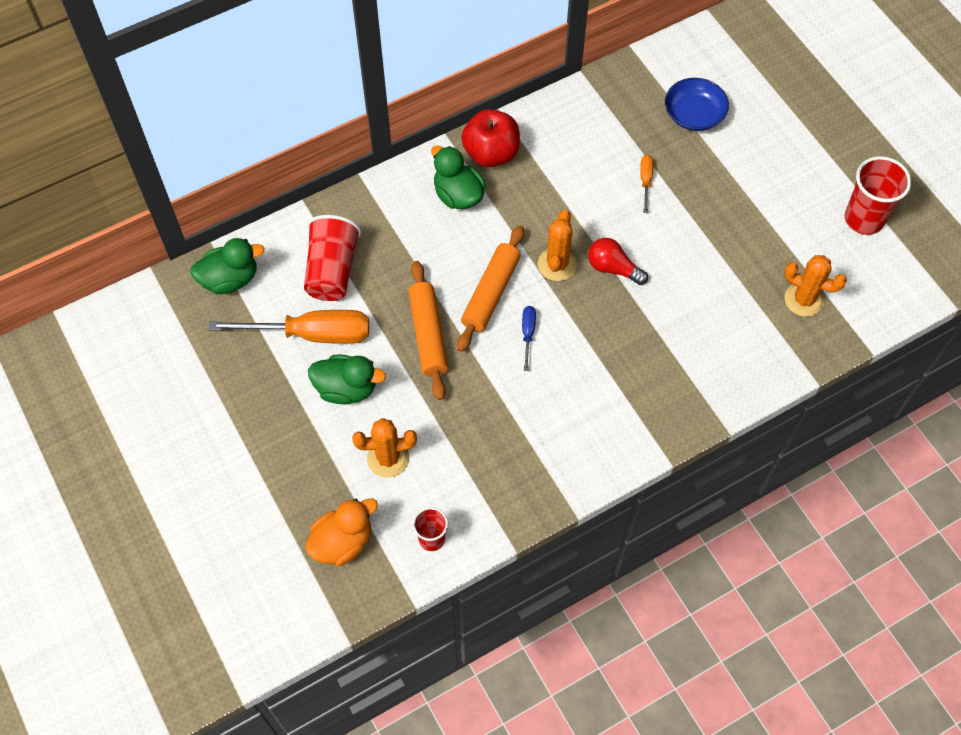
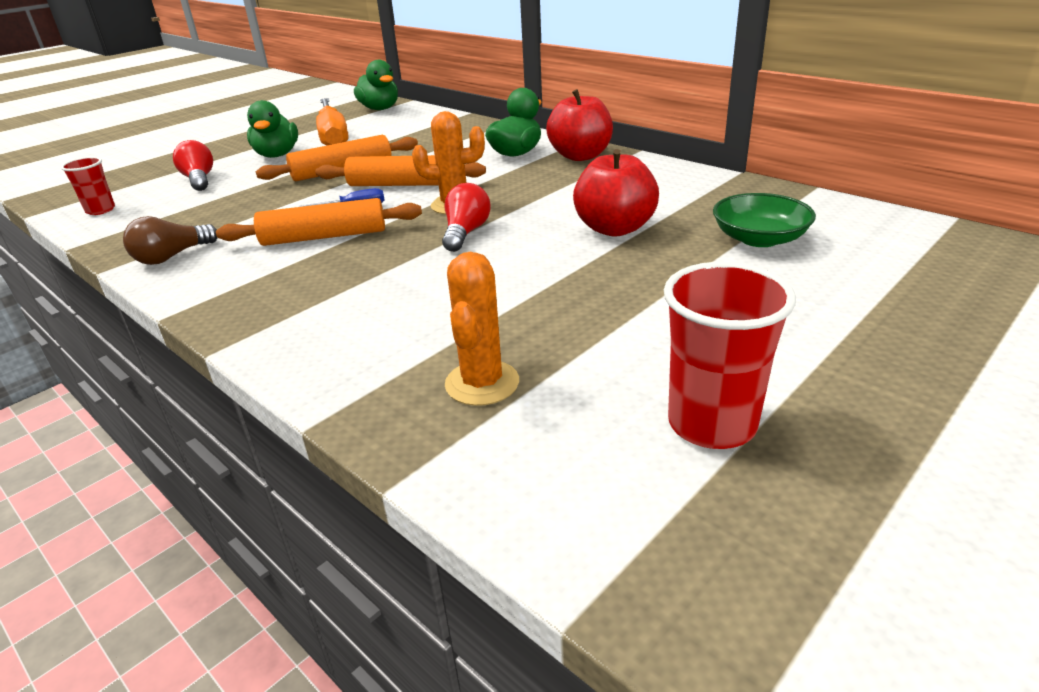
camera: 75 degrees right, 30 degrees down
(332, 270) = (402, 131): red cup -> none
(342, 542) = (113, 180): orange duck -> none
(388, 458) = (199, 180): orange cactus -> red light bulb
(570, 466) = (172, 256): none -> brown light bulb
(578, 359) = (324, 237): none -> orange rolling pin
(645, 181) = (614, 228): orange screwdriver -> red apple
(694, 114) = (759, 238): blue bowl -> green bowl

